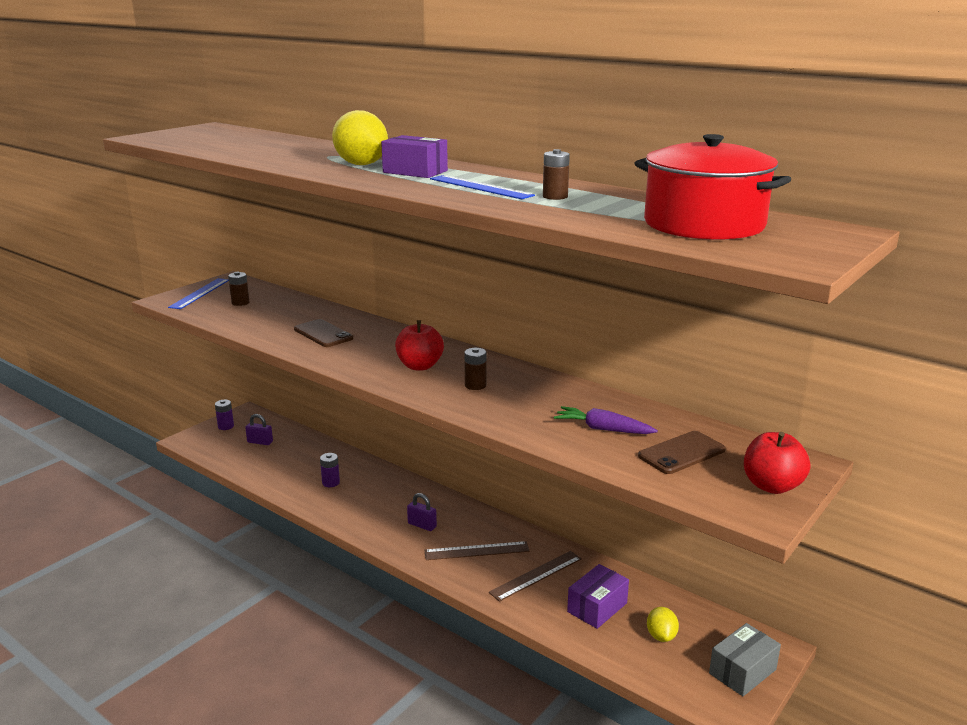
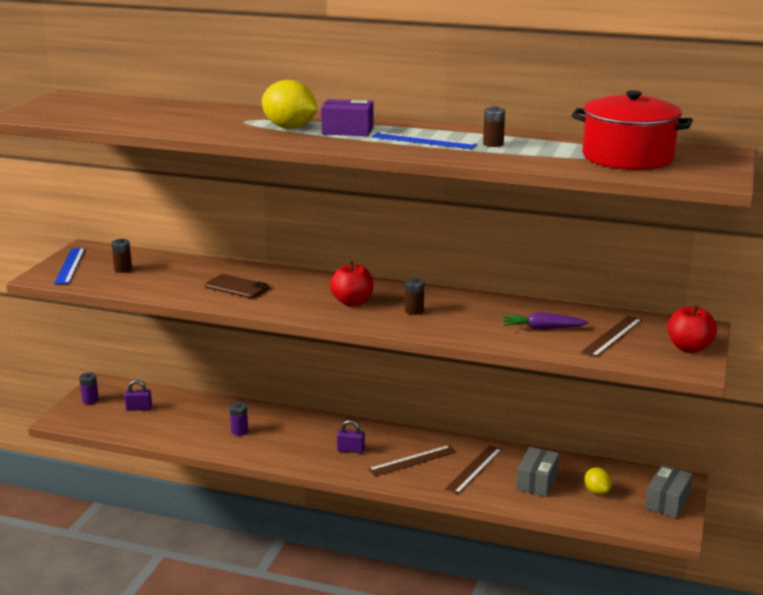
camera: 20 degrees left, 0 degrees up
(597, 607) = (537, 482): purple box -> grey box
(681, 453) = (612, 336): brown phone -> brown ruler

